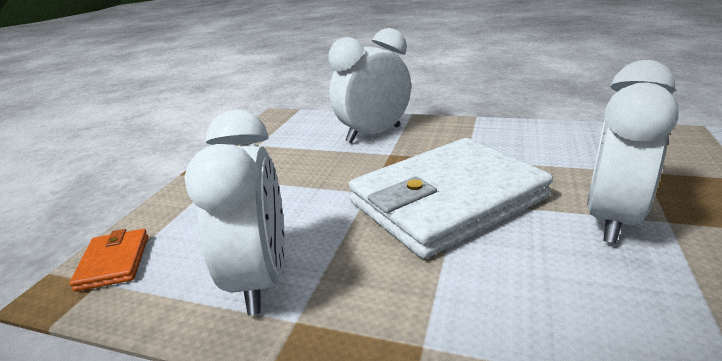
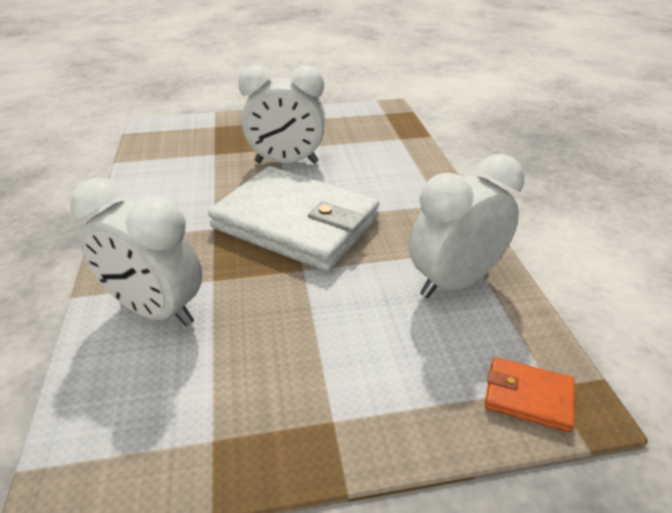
camera: 120 degrees left, 10 degrees up
(114, 262) = (528, 396): orange wallet -> orange wallet turned 60 degrees clockwise

